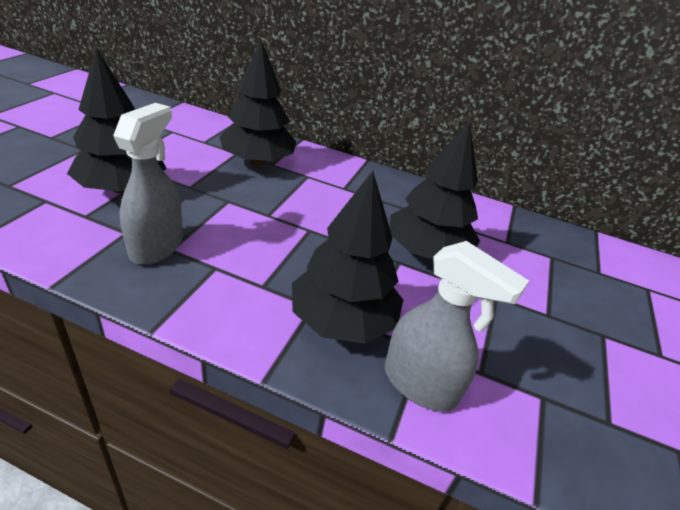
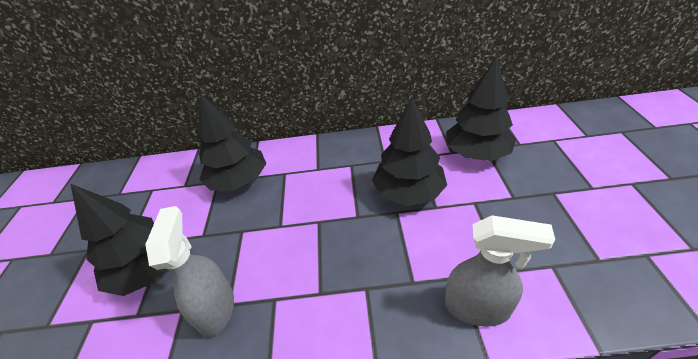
camera: 15 degrees left, 5 degrees up
(342, 320) = (394, 287): black tree -> black tree (476, 153)

